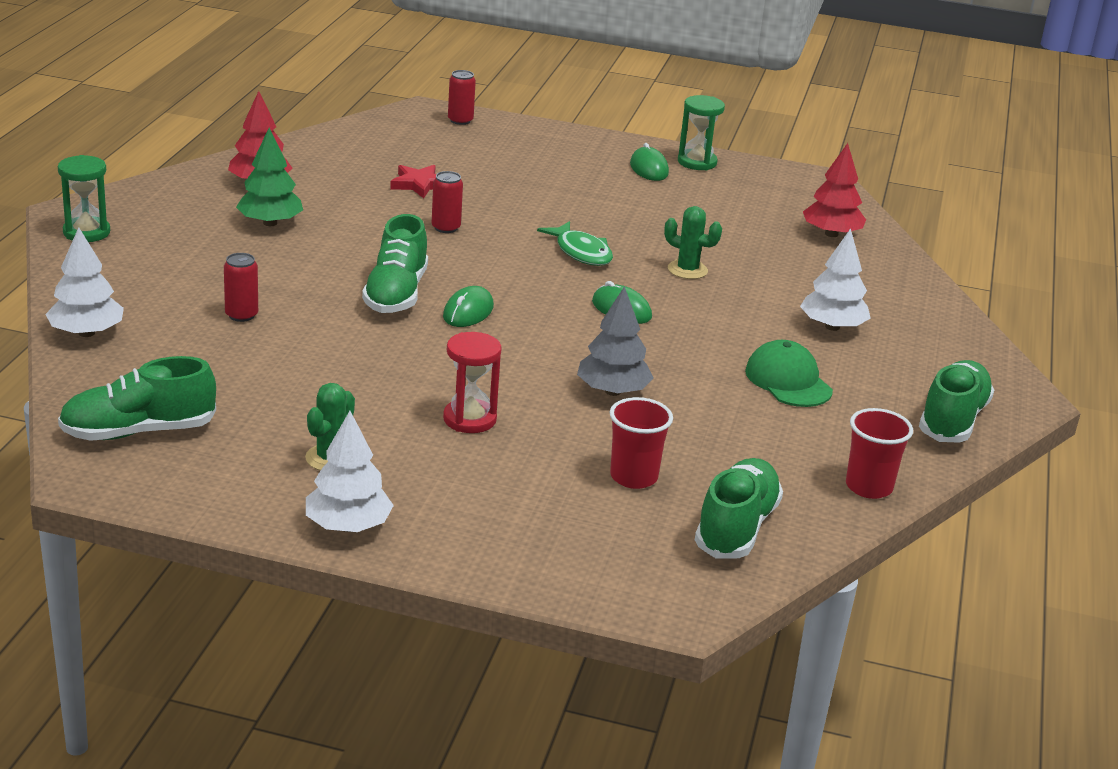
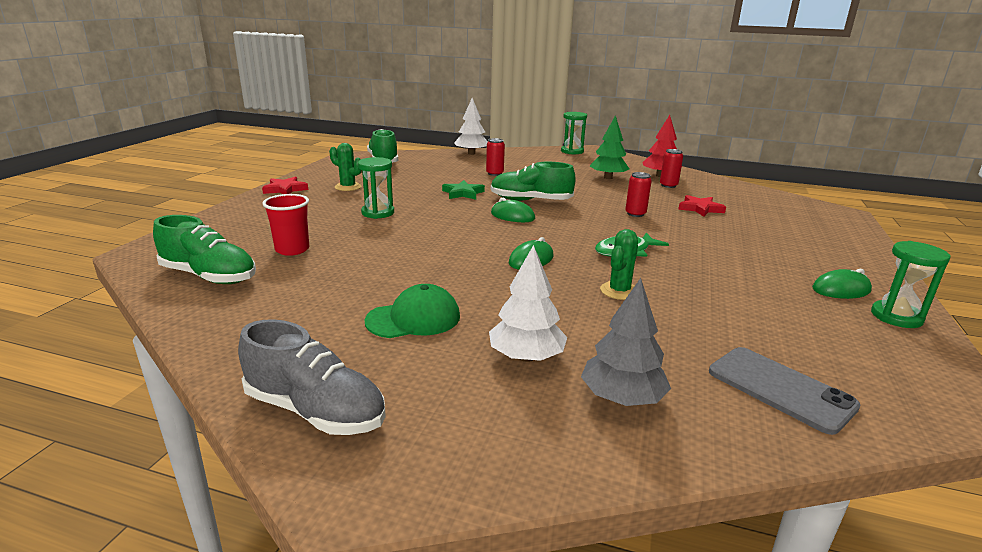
camera: 95 degrees right, 5 degrees down
(348, 526) = (285, 189): white tree -> red star
(361, 347) = (463, 193): none -> green star
(460, 120) = (839, 222): red can -> red can (668, 185)
(469, 419) = (378, 213): red hourglass -> green hourglass
(612, 391) = (404, 250): grey tree -> grey tree (622, 398)
(831, 234) = (780, 389): red tree -> grey phone
(868, 487) = (222, 337): red cup -> none
(952, 420) = (315, 411): green shoe -> grey shoe

